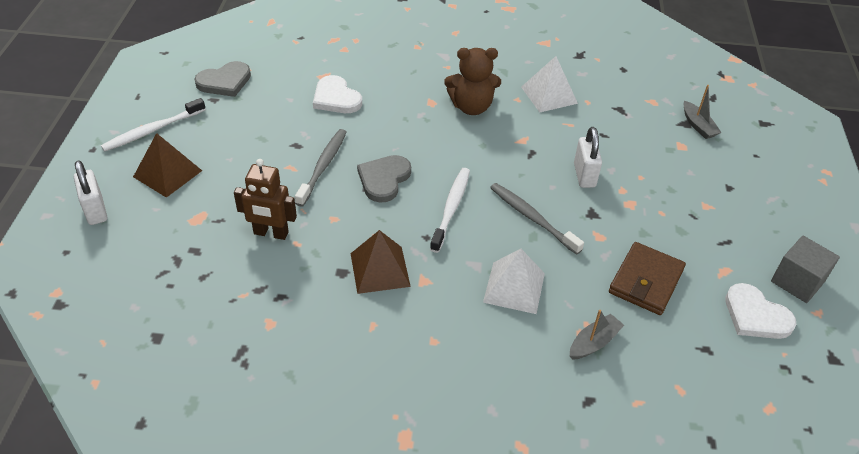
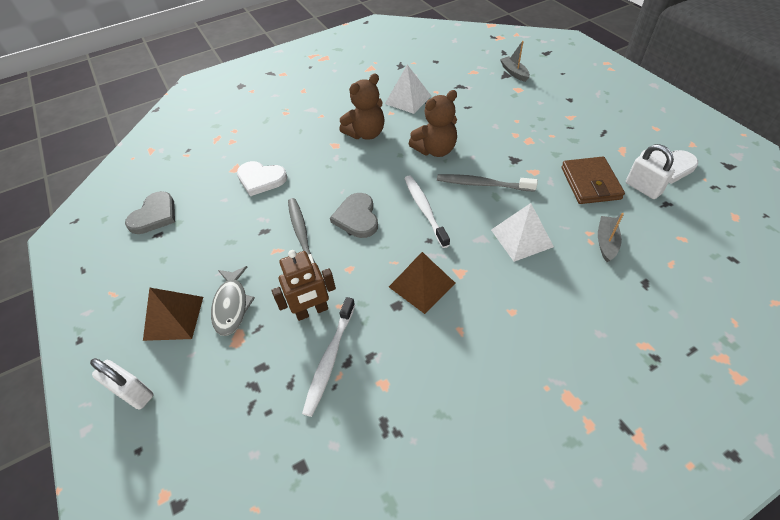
camera: 30 degrees left, 5 degrees up
(152, 130) = (124, 290): white toothbrush -> white toothbrush (330, 359)
(216, 190) = (231, 305): none -> grey fish
(522, 159) = (435, 150): none -> brown teddy bear
(584, 175) = (484, 138): white padlock -> white padlock (643, 188)
(698, 126) = (514, 72): grey boat -> grey boat turned 150 degrees counterclockwise
(797, 281) = (663, 133): grey cube -> none

